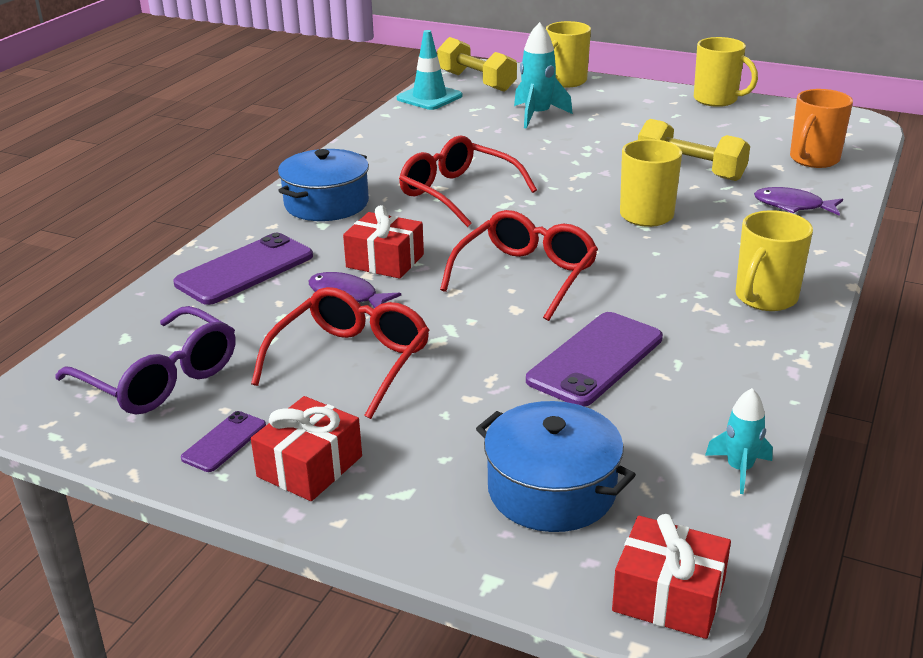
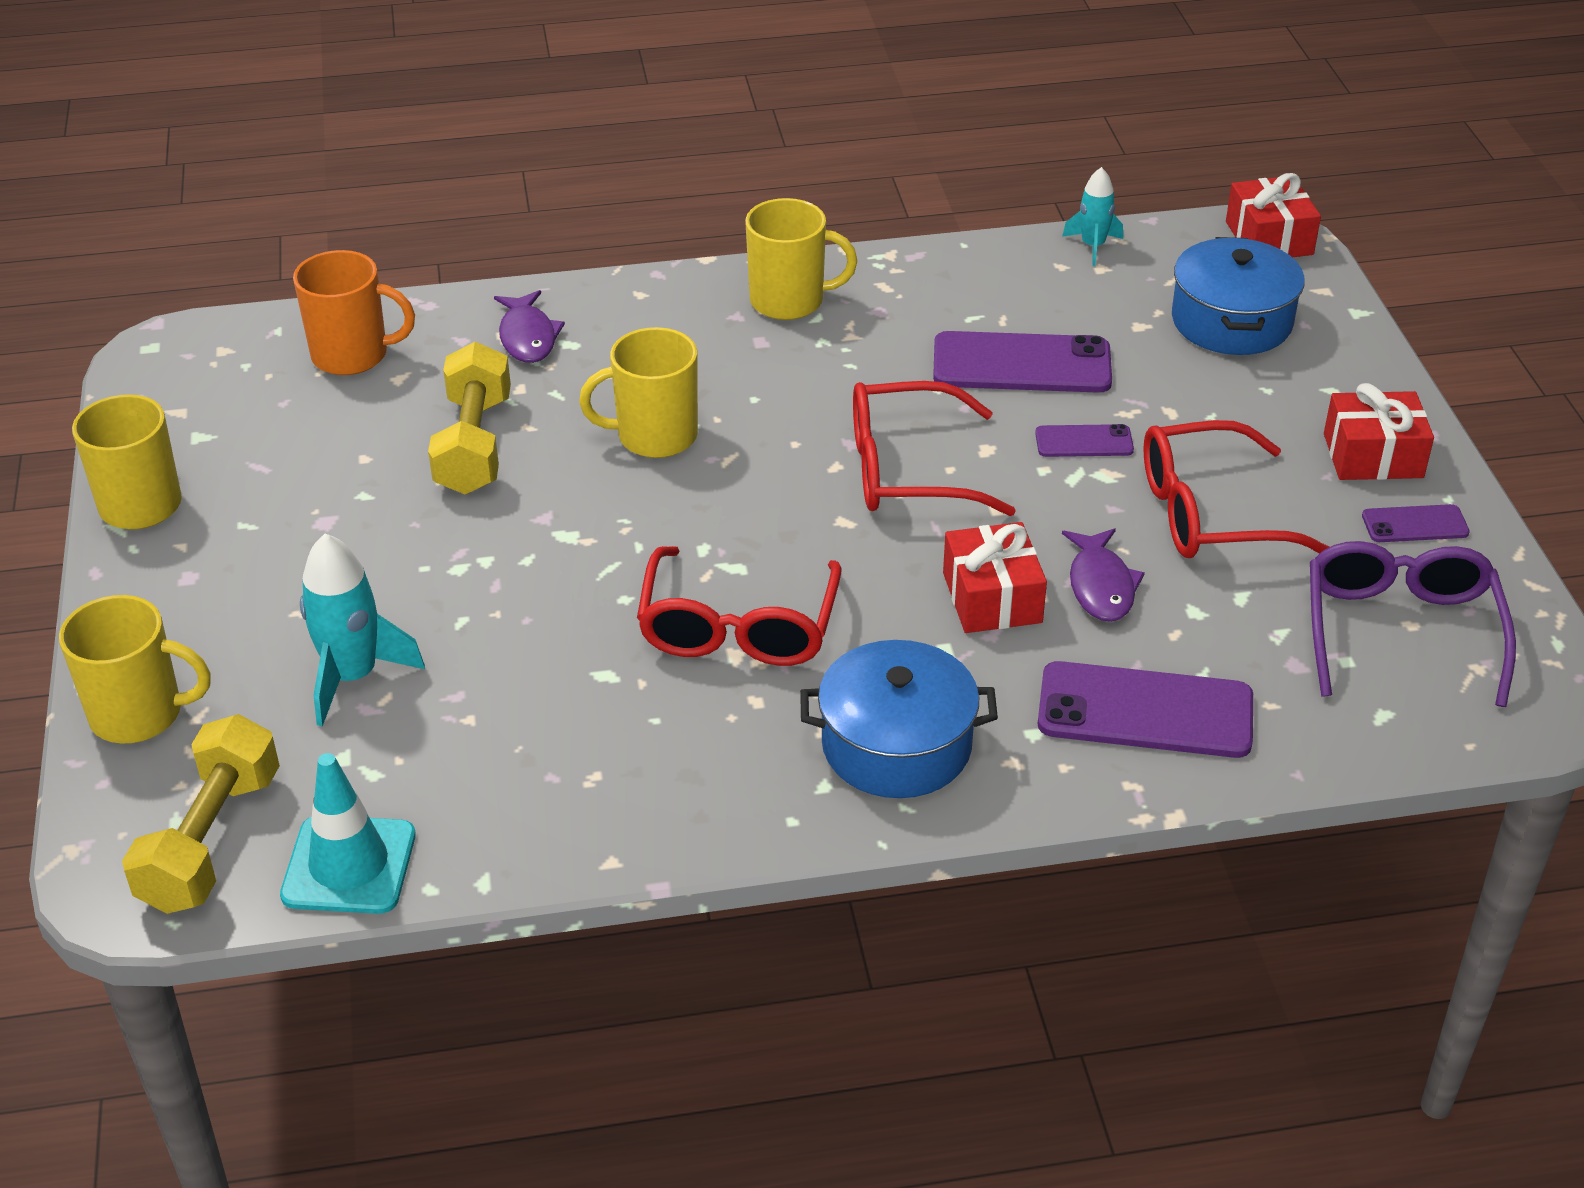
camera: 125 degrees left, 10 degrees up
(480, 347) = (1084, 442): none -> purple phone

